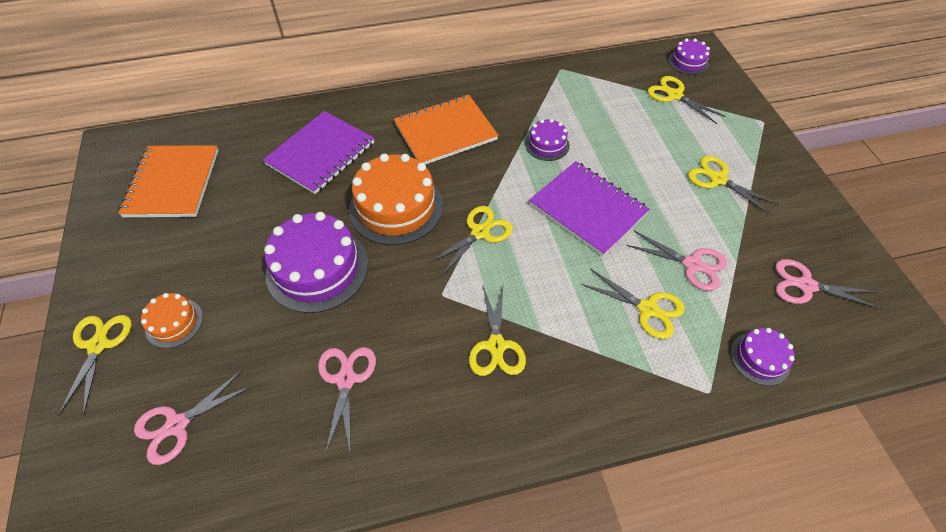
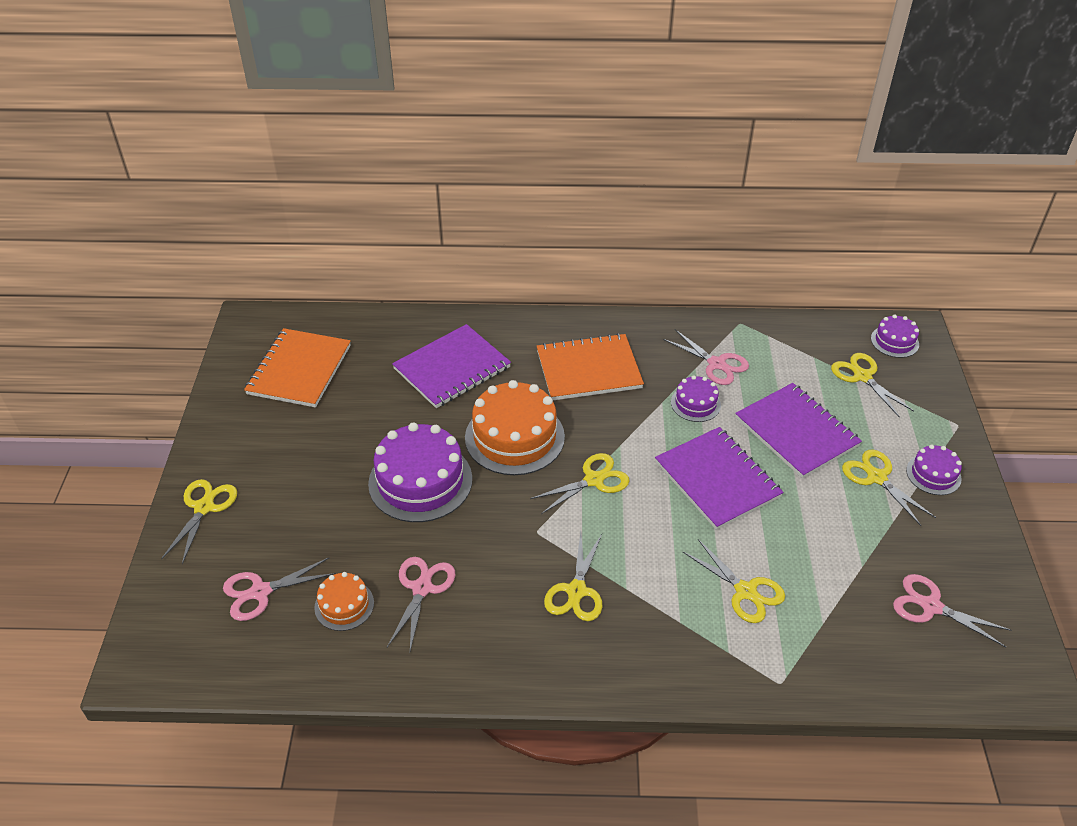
camera: 15 degrees right, 10 degrees down
(174, 323) = (275, 502): orange cake -> orange cake (344, 605)
(639, 153) = (796, 432): none -> purple notebook
(692, 264) = (811, 559): pink scissors -> pink scissors (716, 364)
(760, 358) = (848, 664): purple cake -> purple cake (933, 474)

